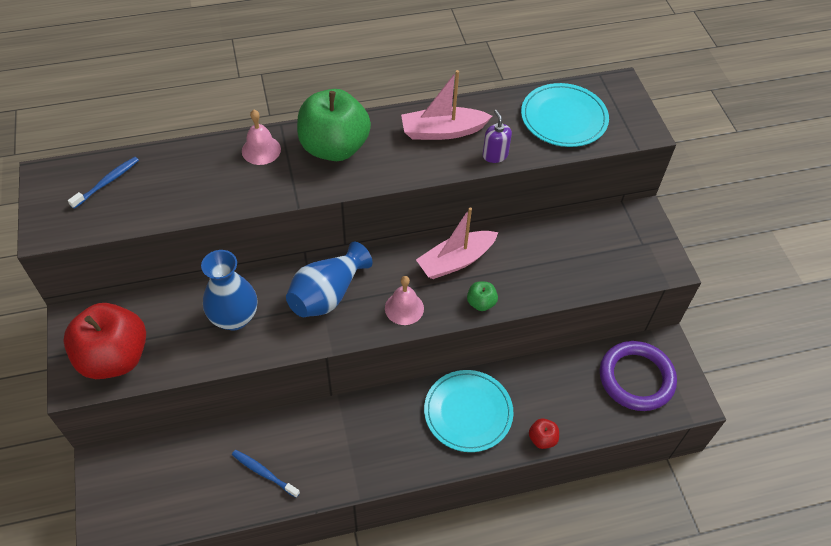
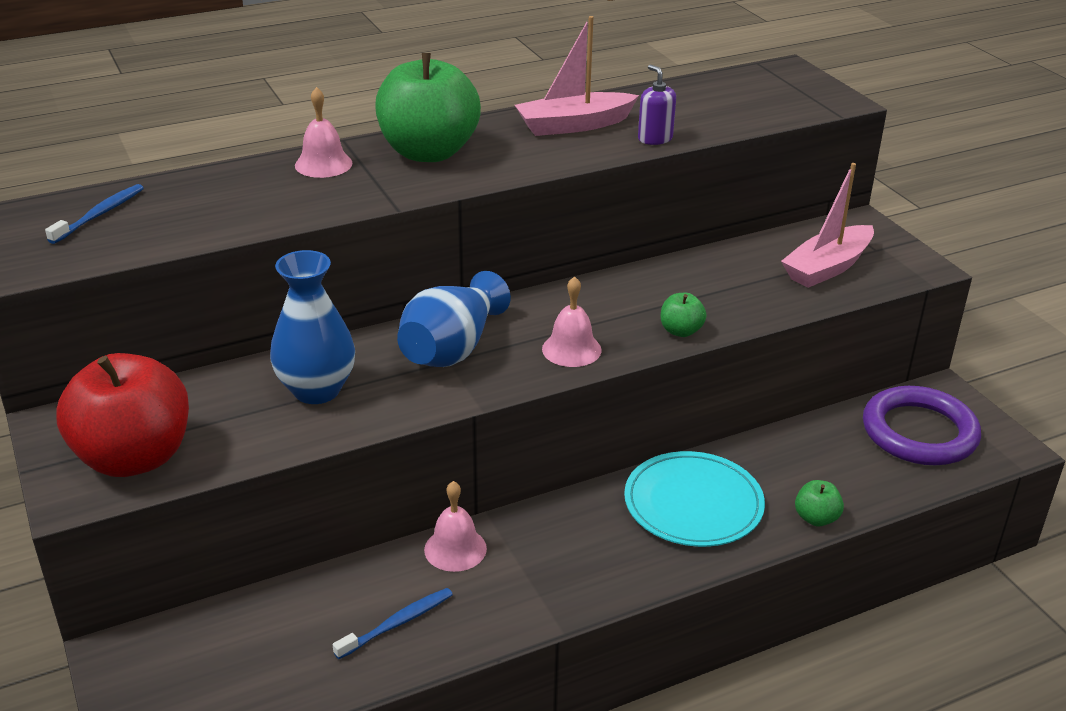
camera: 10 degrees left, 20 degrees down
(264, 473) = (397, 623): blue toothbrush -> blue toothbrush turned 120 degrees clockwise
(311, 421) = (455, 549): none -> pink bell
(455, 261) = (626, 294): pink boat -> pink boat (827, 267)
(542, 439) = (816, 518): red apple -> green apple
(563, 118) = (730, 100): turquoise plate -> none

